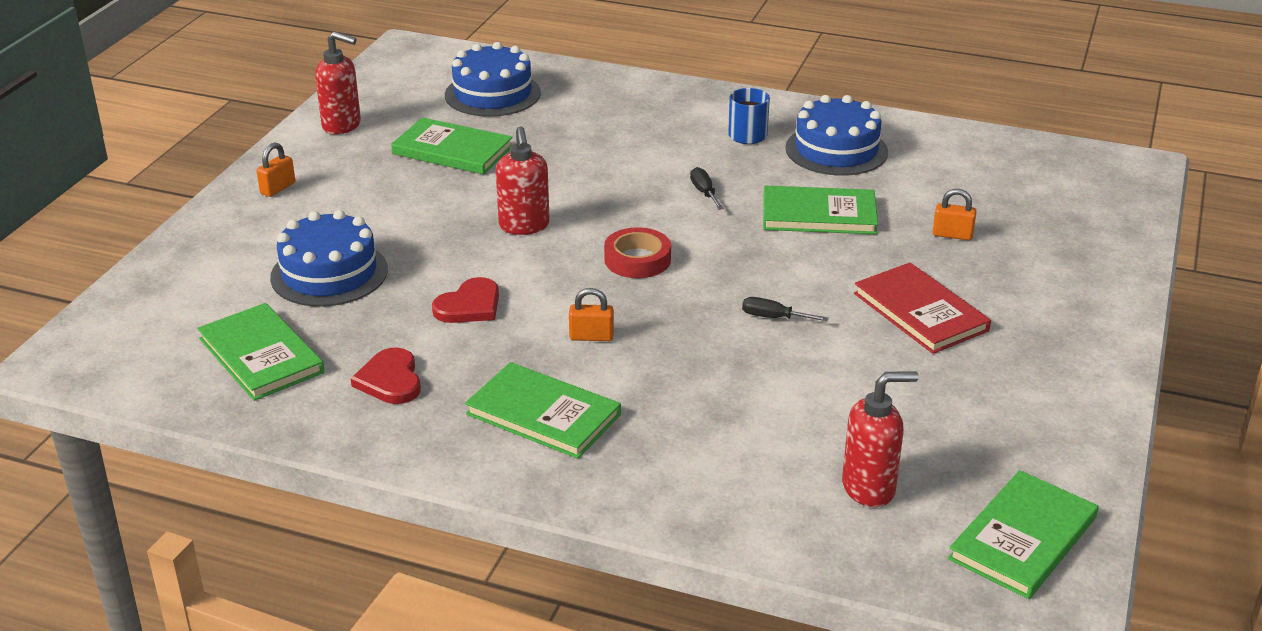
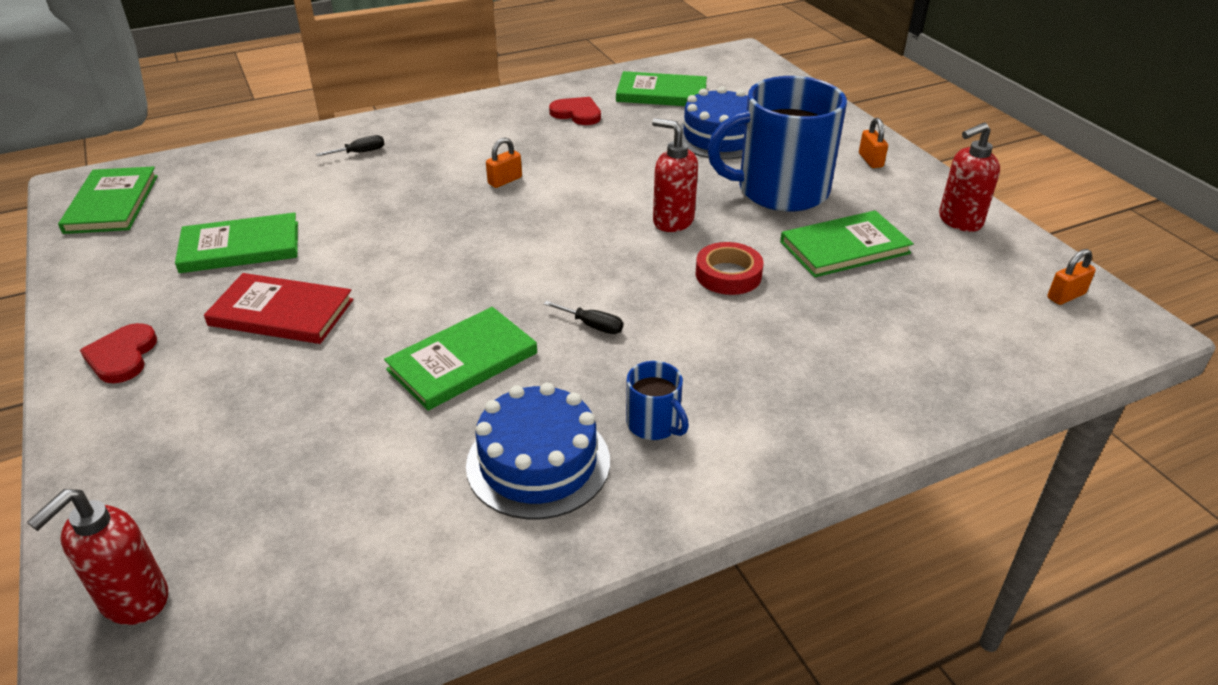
camera: 135 degrees right, 5 degrees up
(398, 204) = (780, 190): none -> blue mug
(469, 305) = (607, 161): red heart -> red heart (122, 356)
(492, 94) = (948, 321): blue cake -> none
(543, 414) = (469, 136): green book -> green book (240, 247)
(637, 259) = (554, 240): red tape -> red tape (728, 274)
(773, 317) = (398, 250): black screwdriver -> black screwdriver (360, 152)
(869, 488) = (231, 186): red soap dispenser -> red soap dispenser (133, 600)
(952, 235) = (308, 412): orange padlock -> orange padlock (1066, 296)

